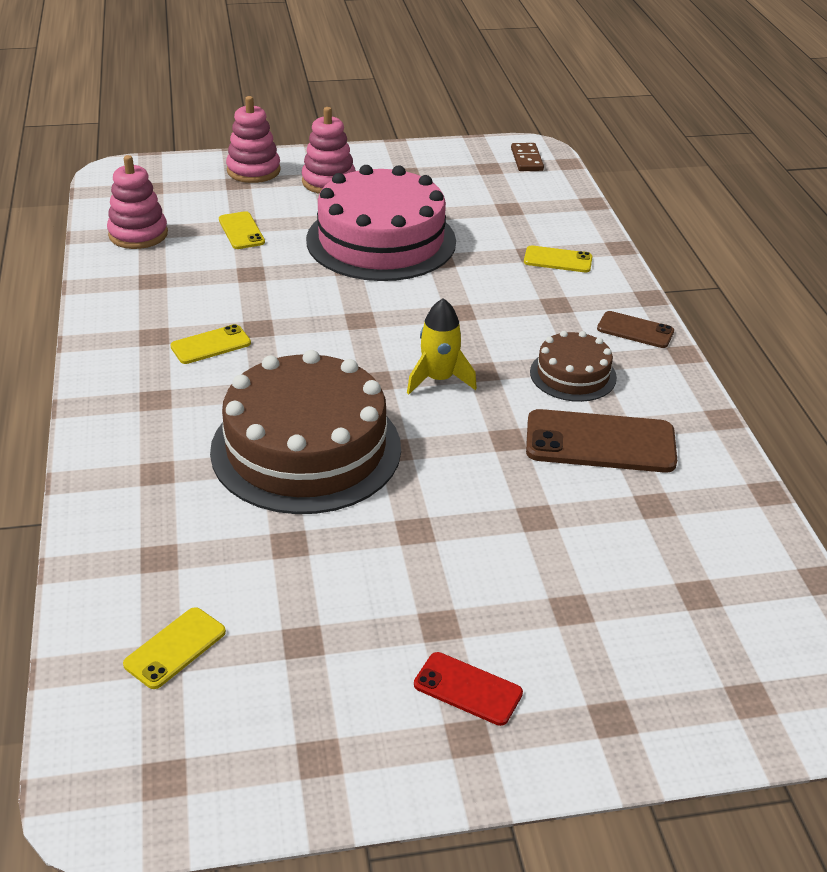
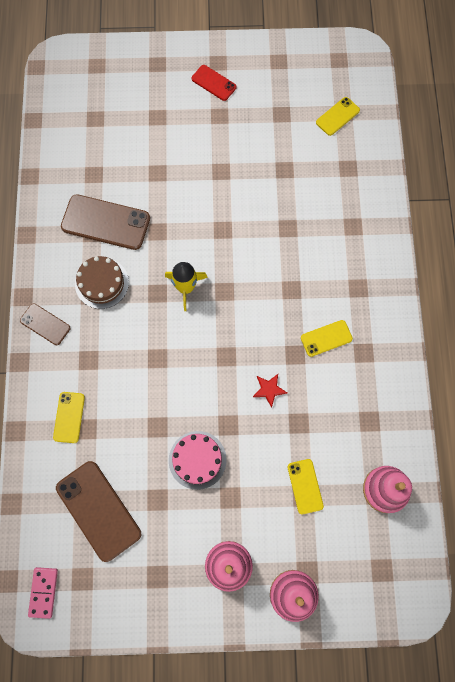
camera: 170 degrees left, 35 degrees up
(294, 296) = (269, 389): none -> red star
(306, 449) = (271, 235): brown cake -> none
(381, 240) = (197, 460): pink cake -> pink cake, size x0.50
(489, 204) = (98, 510): none -> brown phone
(526, 159) = (43, 592): brown domino -> pink domino
(558, 260) = (69, 417): yellow phone -> yellow phone turned 75 degrees clockwise

